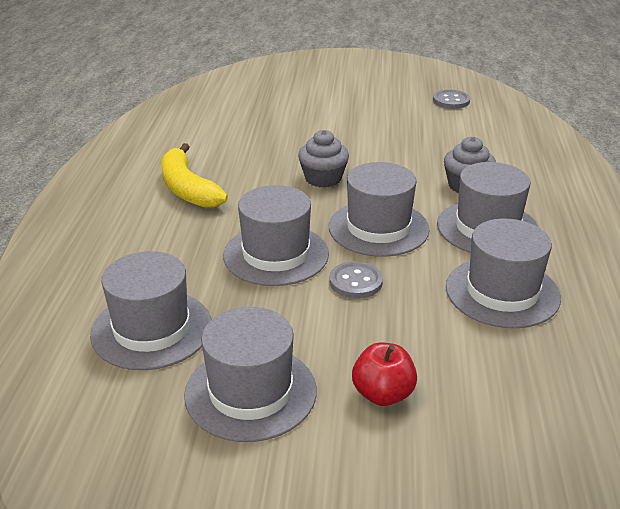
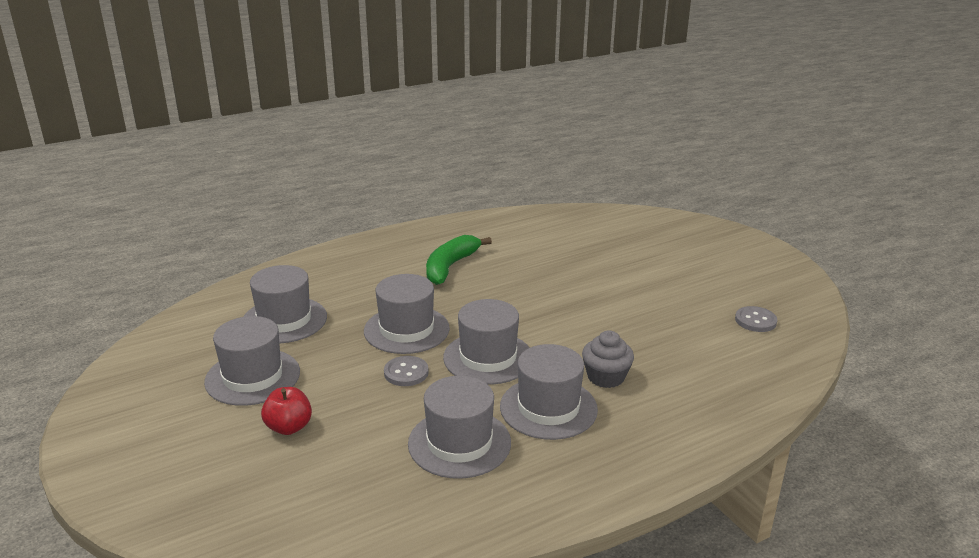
camera: 55 degrees right, 5 degrees down
(187, 188) = (450, 266): yellow banana -> green banana
(323, 178) = (530, 310): grey cupcake -> none

